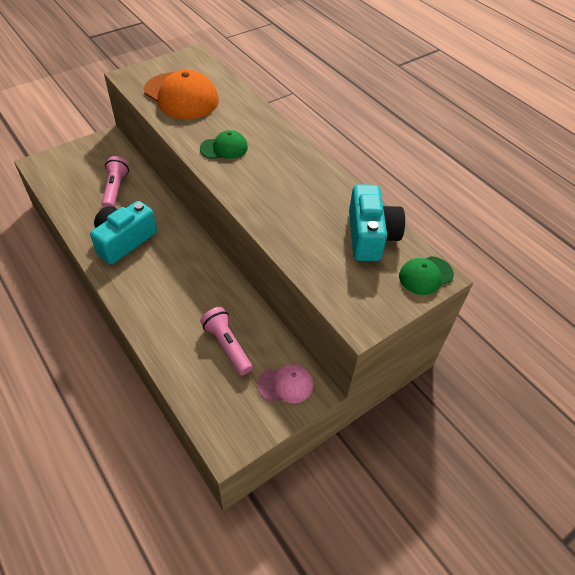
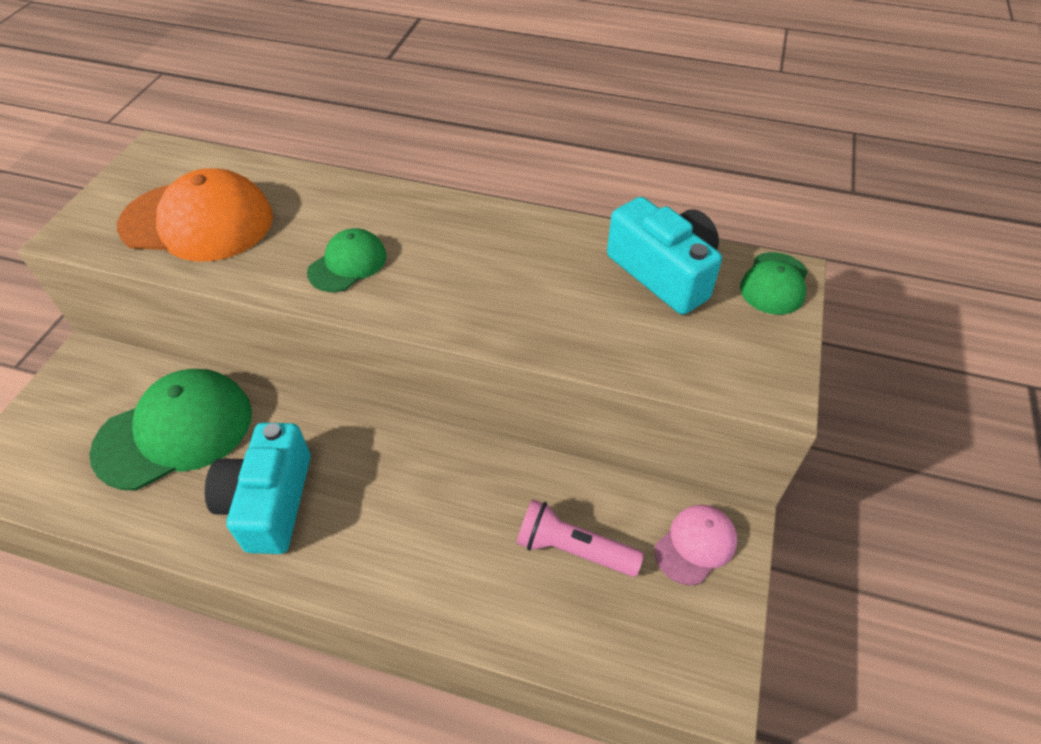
camera: 35 degrees left, 0 degrees up
(115, 189) = (175, 432): pink flashlight -> green cap

